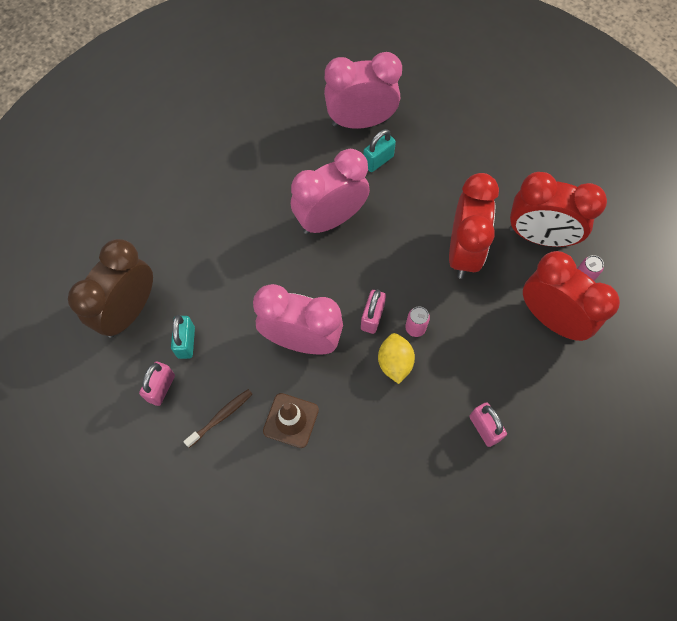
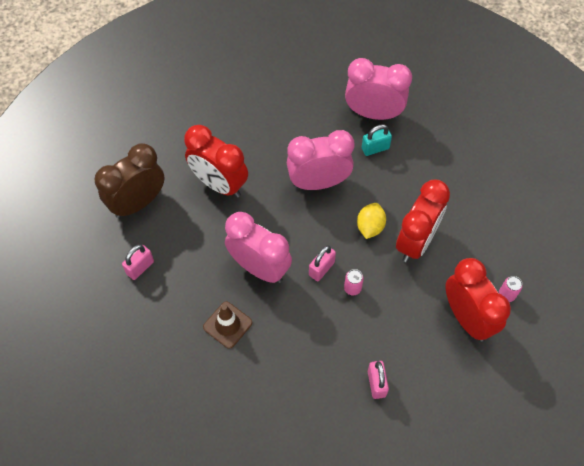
camera: 20 degrees right, 5 degrees down
(186, 342) = (171, 240): turquoise padlock -> none
(220, 417) = (176, 304): brown toothbrush -> none
(394, 363) = (325, 309): yellow lemon -> yellow lemon (370, 227)
(539, 236) = (484, 250): red clock -> red clock (219, 184)

